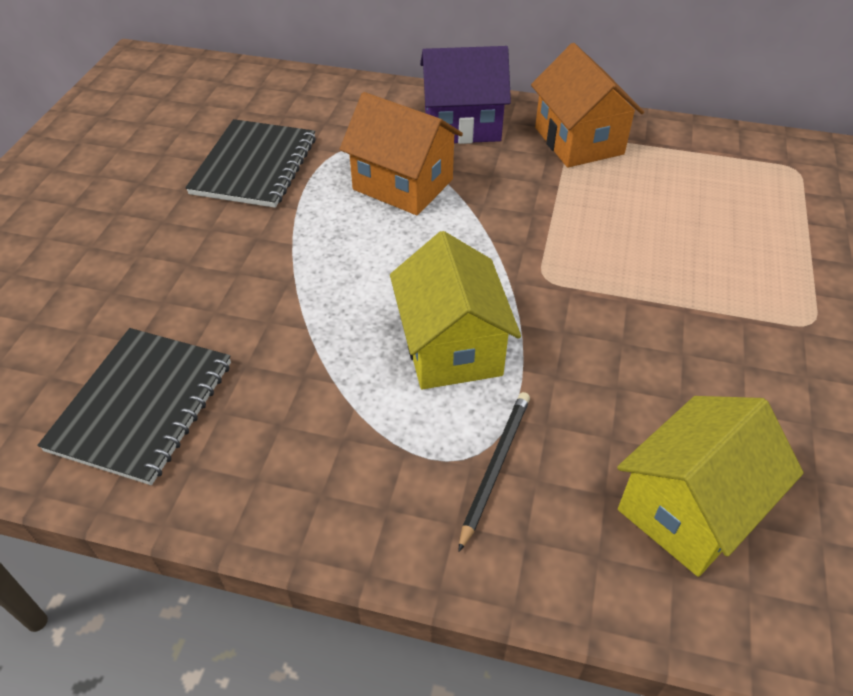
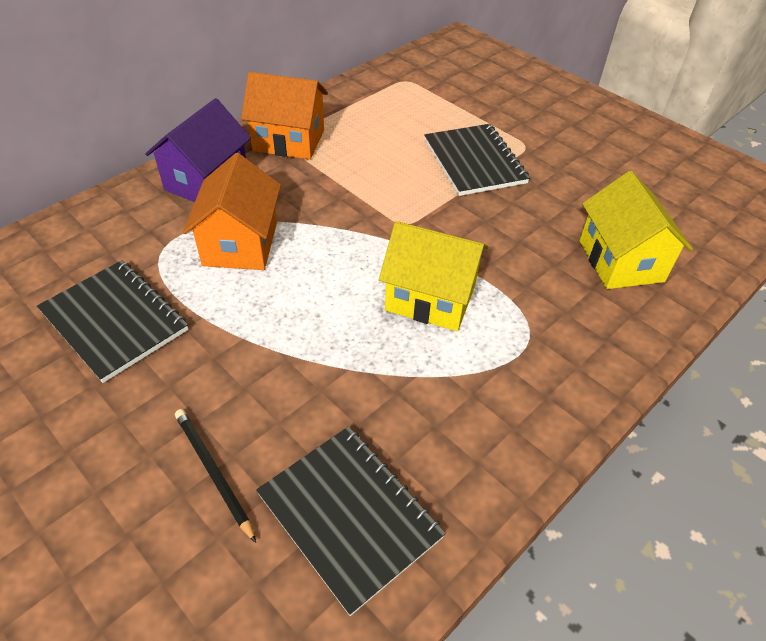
camera: 60 degrees left, 0 degrees up
(403, 184) = (240, 244): orange house -> orange house turned 60 degrees counterclockwise
(495, 467) = (545, 326): black pencil -> black pencil (213, 473)
(718, 289) = (474, 162): none -> black notebook

